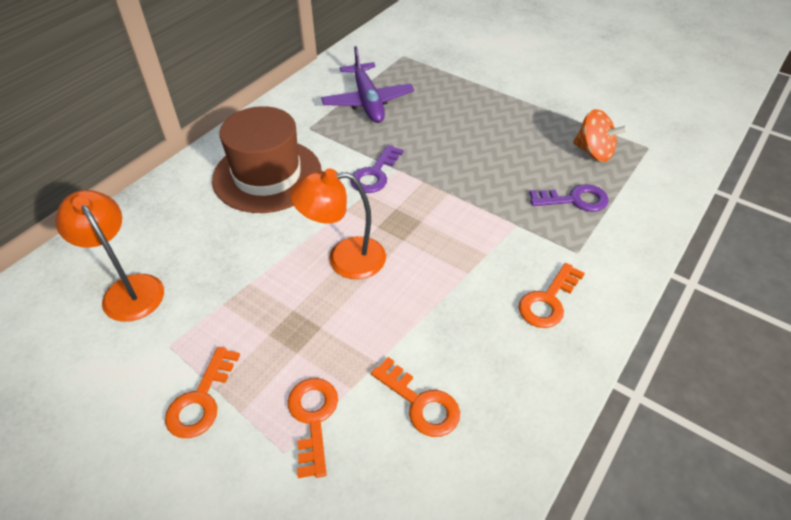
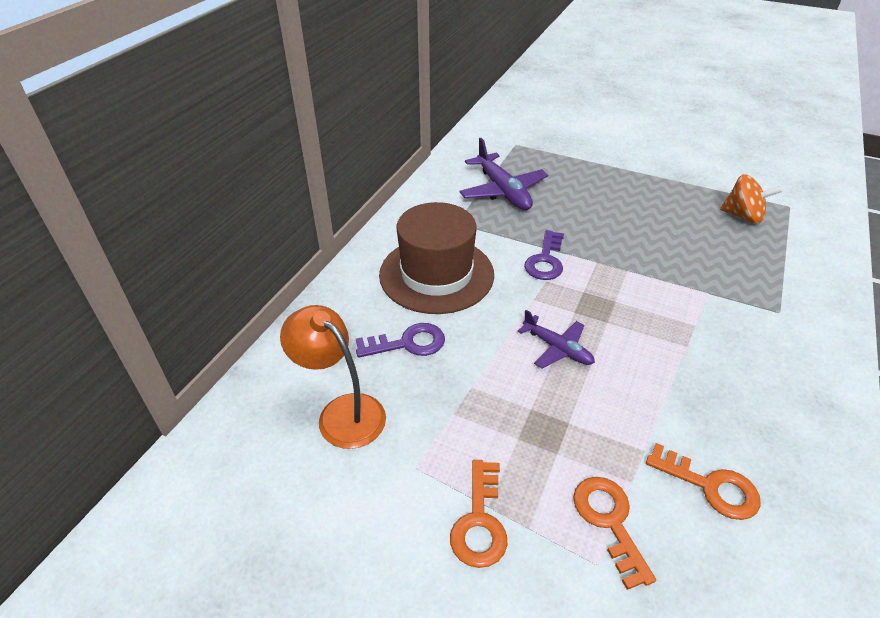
camera: 10 degrees left, 5 degrees down
(344, 258) = (557, 348): orange lamp -> purple plane
(548, 301) = (778, 363): orange key -> none
(574, 200) = (749, 263): purple key -> purple key (408, 343)

